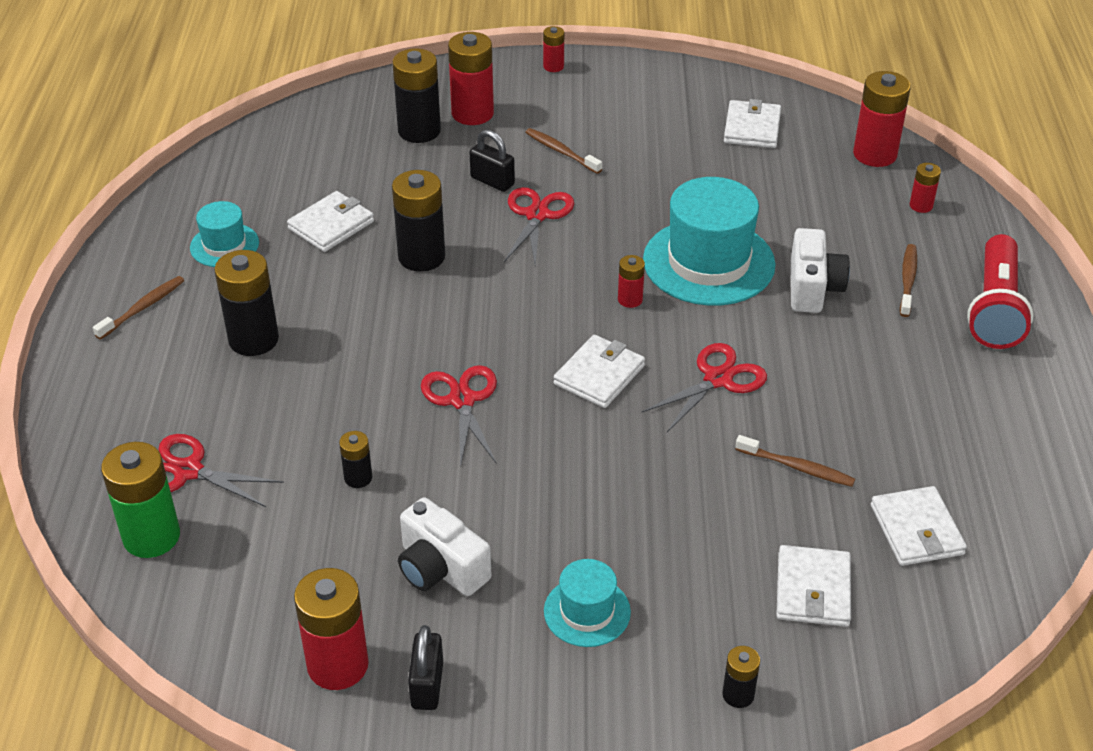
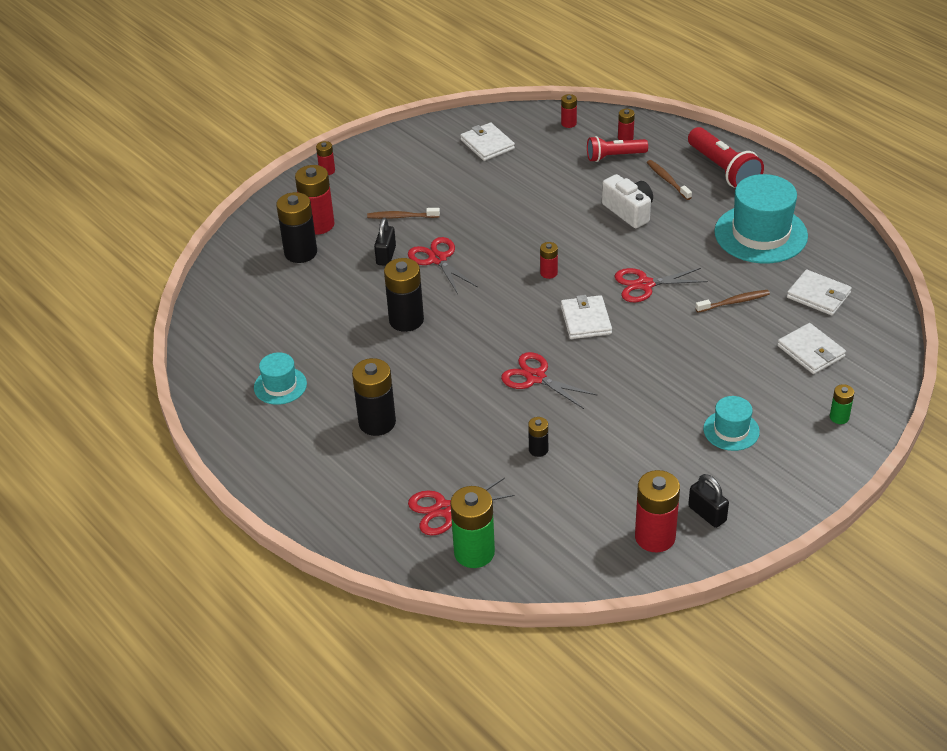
camera: 40 degrees left, 0 degrees up
(143, 308) = (284, 449): brown toothbrush -> none
(331, 225) = (328, 335): white wallet -> none
(440, 568) = (639, 461): white camera -> none
(492, 181) = (386, 255): black padlock -> black padlock turned 75 degrees counterclockwise
(708, 262) = (562, 229): turquoise hat -> turquoise hat (760, 234)
(718, 379) = (644, 285): red scissors -> red scissors turned 105 degrees counterclockwise
(738, 695) = (839, 417): black battery -> green battery
(874, 154) = (568, 123): red battery -> red battery, size x0.51
(879, 218) = (614, 156): none -> red flashlight

